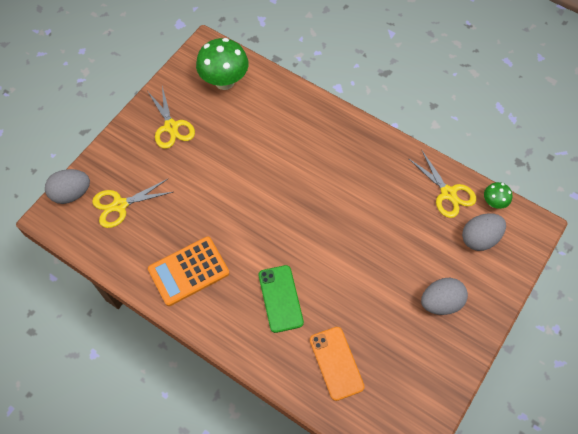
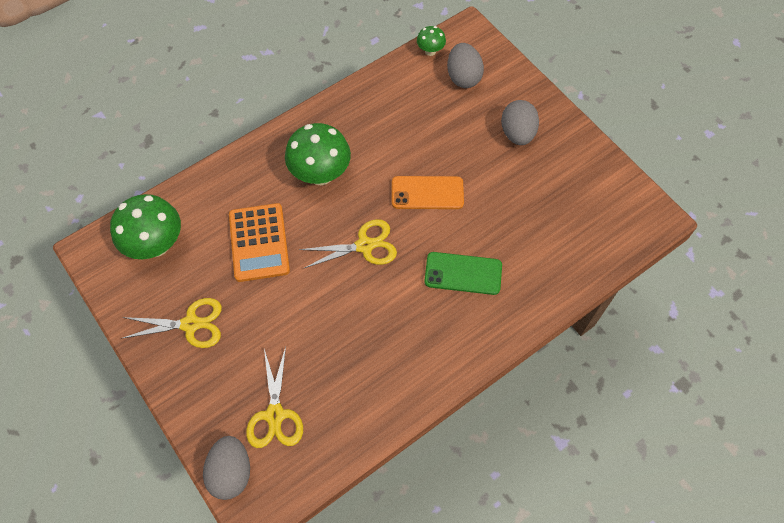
camera: 70 degrees left, 0 degrees up
(189, 271) = (395, 358): orange calculator -> orange calculator (259, 242)
(328, 163) = (320, 174): none -> green mushroom
(336, 363) = (550, 245): orange phone -> orange phone (427, 193)
(448, 193) = (404, 83): yellow scissors -> yellow scissors (364, 245)

